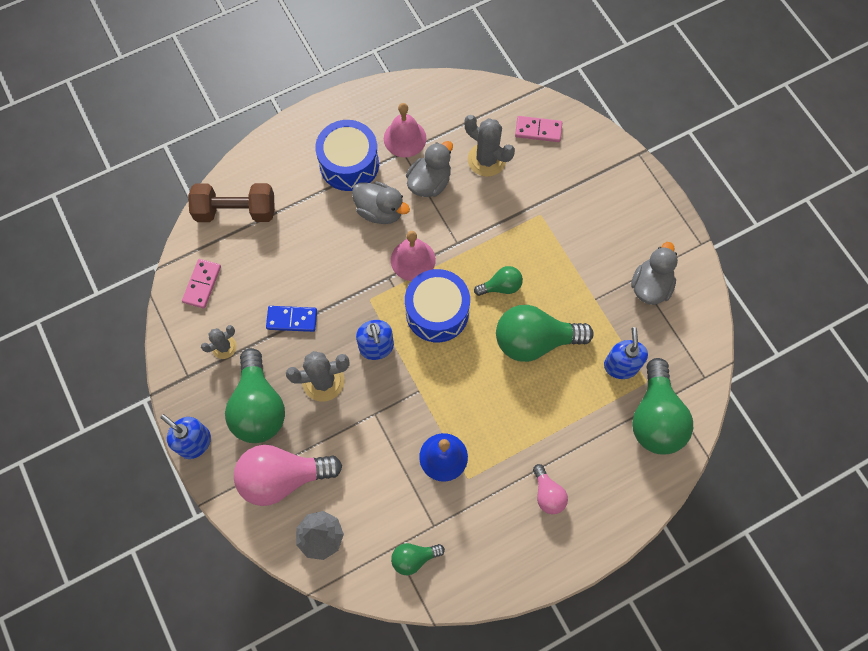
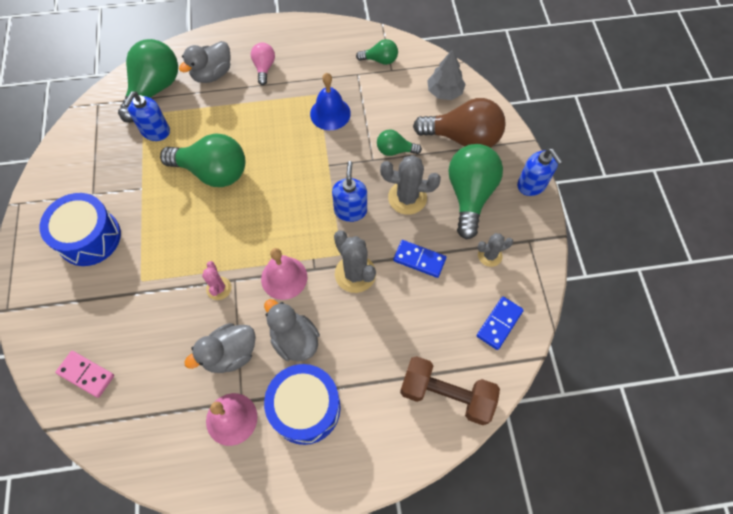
camera: 160 degrees left, 5 degrees down
(202, 284) = (499, 323): pink domino -> blue domino
(283, 477) = (463, 138): pink light bulb -> brown light bulb
(437, 312) = (284, 222): blue drum -> blue drum (89, 237)
(467, 231) = (219, 288): none -> pink cactus
(486, 160) = (159, 359): grey cactus -> grey cactus (355, 274)
(501, 286) = (216, 225): green light bulb -> green light bulb (395, 150)
(650, 286) = (88, 183): grey duck -> grey duck (212, 74)

